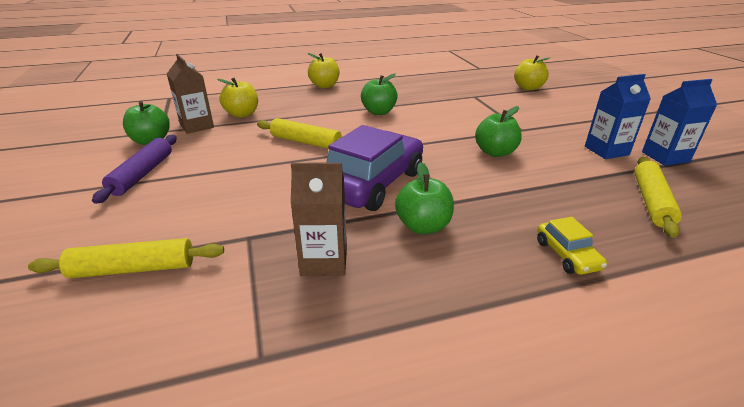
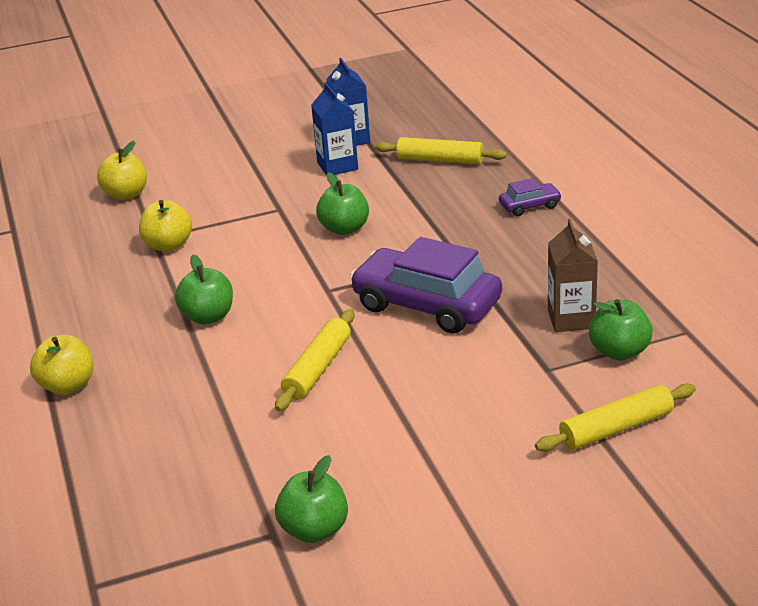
camera: 90 degrees left, 0 degrees up
(133, 269) = (616, 428): yellow rolling pin -> yellow rolling pin turned 75 degrees clockwise
(143, 174) = (426, 496): purple rolling pin -> none
(197, 126) = (253, 496): brown carton -> none
(242, 114) = (203, 456): yellow apple -> yellow apple (168, 245)
(423, 226) = (504, 271): green apple -> green apple (619, 351)
(567, 255) = (530, 206): yellow car -> purple car

